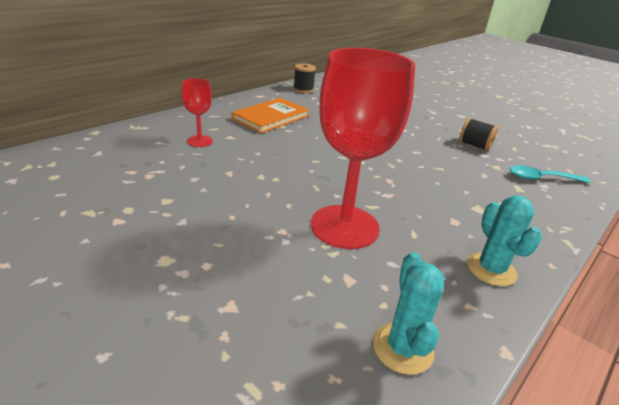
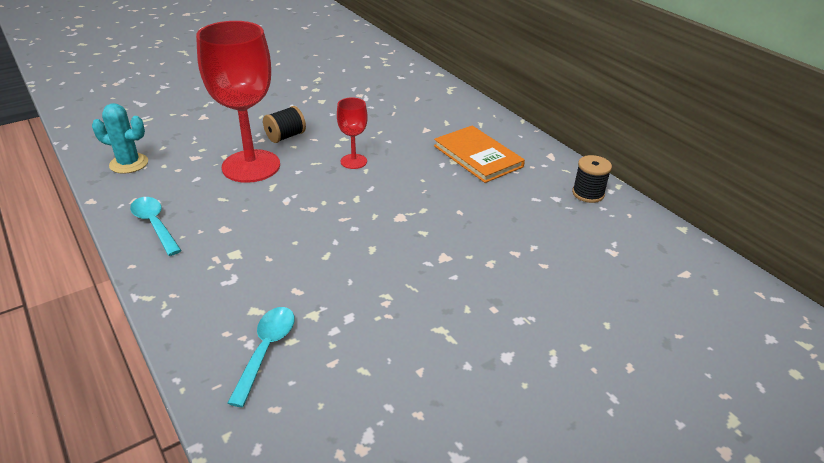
camera: 105 degrees right, 5 degrees up
(199, 141) = (417, 114): red goblet -> red goblet (353, 161)
(474, 145) = (380, 318): black spool -> black spool (285, 136)
(491, 269) = (155, 225): turquoise cactus -> turquoise spoon

